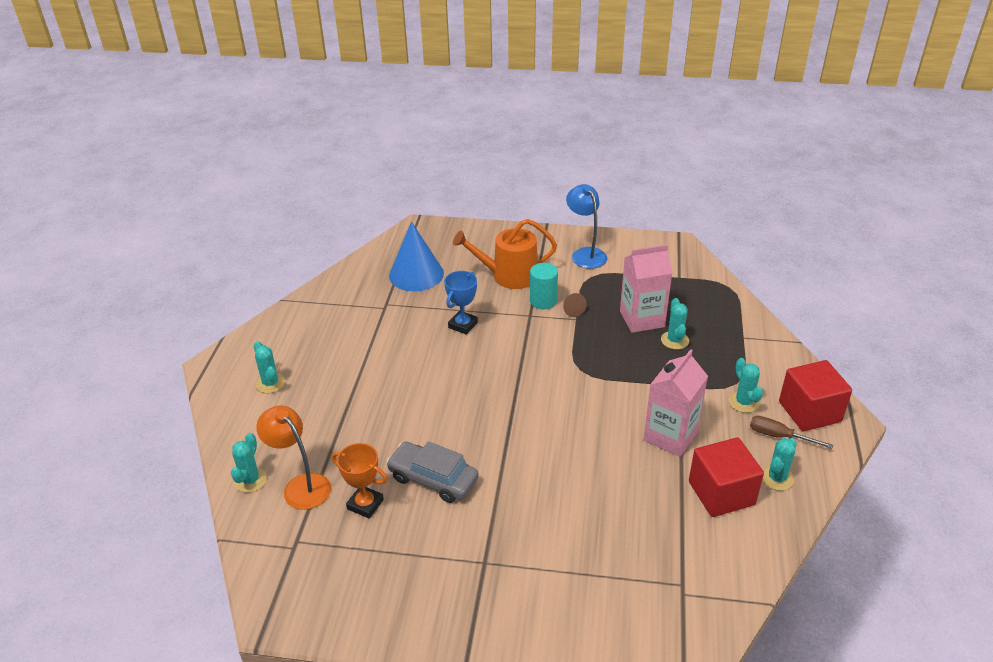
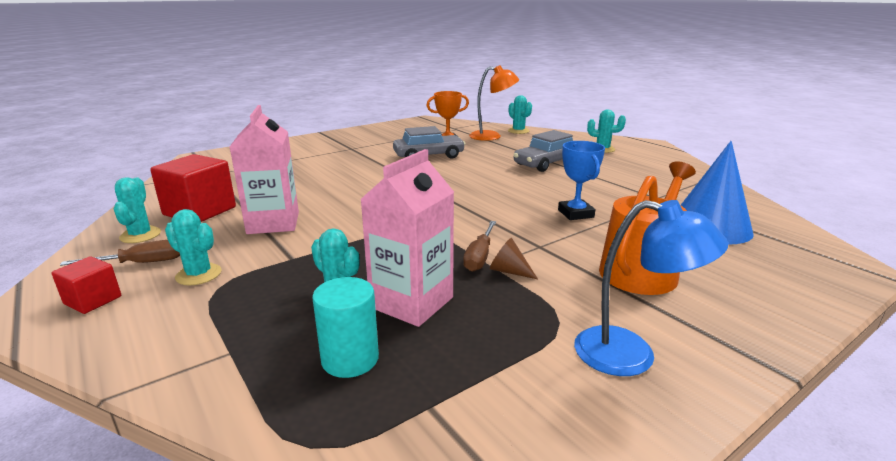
camera: 135 degrees right, 15 degrees down
(363, 392) = (546, 163): none -> grey car
(543, 301) = (554, 264): turquoise cylinder -> turquoise cylinder (350, 359)
(573, 326) = (480, 257): none -> brown screwdriver
(809, 412) = (93, 300): red cube -> red cube, size x0.54

